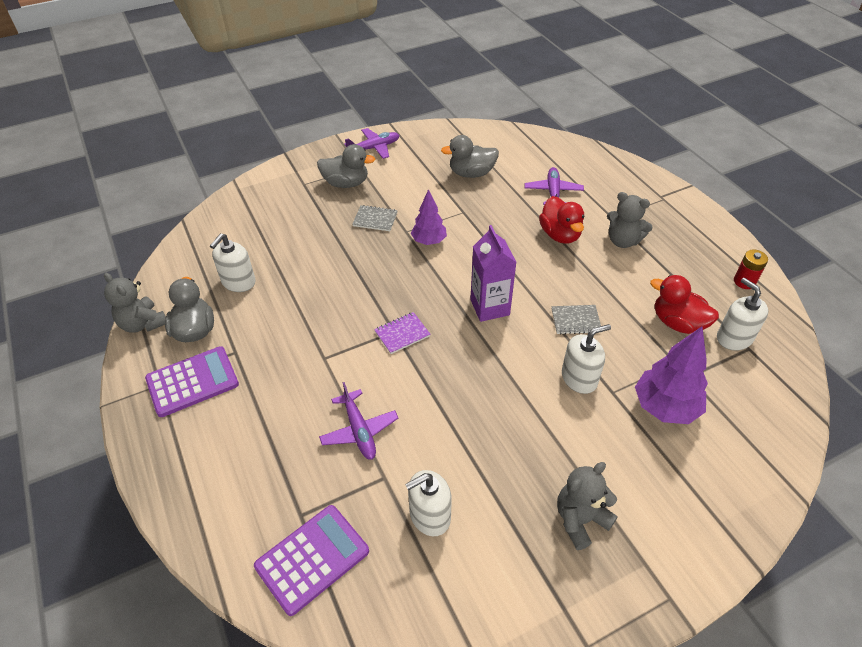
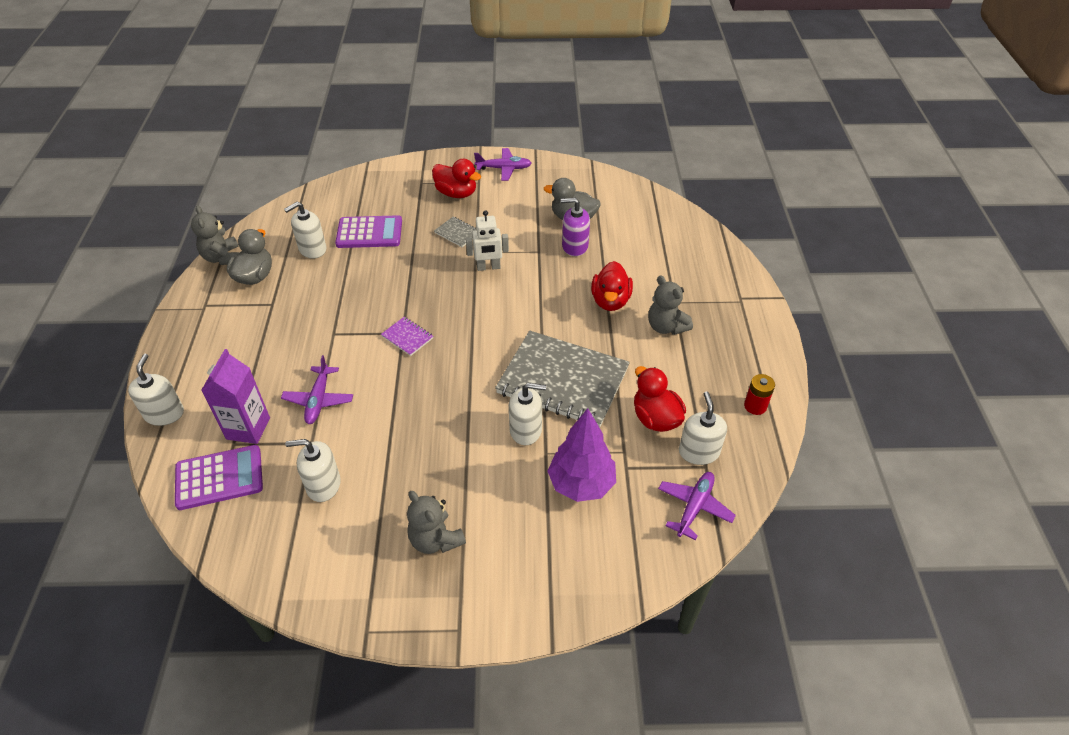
camera: 25 degrees right, 0 degrees up
(192, 382) = (227, 315): purple calculator -> purple calculator (369, 233)
(196, 516) = (164, 413): none -> white soap dispenser
(346, 183) = (456, 193): grey duck -> red duck
(402, 334) = (407, 337): purple notebook -> purple notebook turned 45 degrees clockwise
(429, 241) = (488, 267): purple tree -> white robot
(490, 307) = (496, 342): purple carton -> purple carton (248, 428)
(492, 197) = (574, 246): none -> purple soap dispenser
(553, 192) = (636, 260): purple plane -> purple plane (694, 507)
(575, 321) = (562, 381): grey notebook -> grey notebook, size x2.49
(580, 519) = (435, 539): grey teddy bear -> grey teddy bear turned 120 degrees counterclockwise

